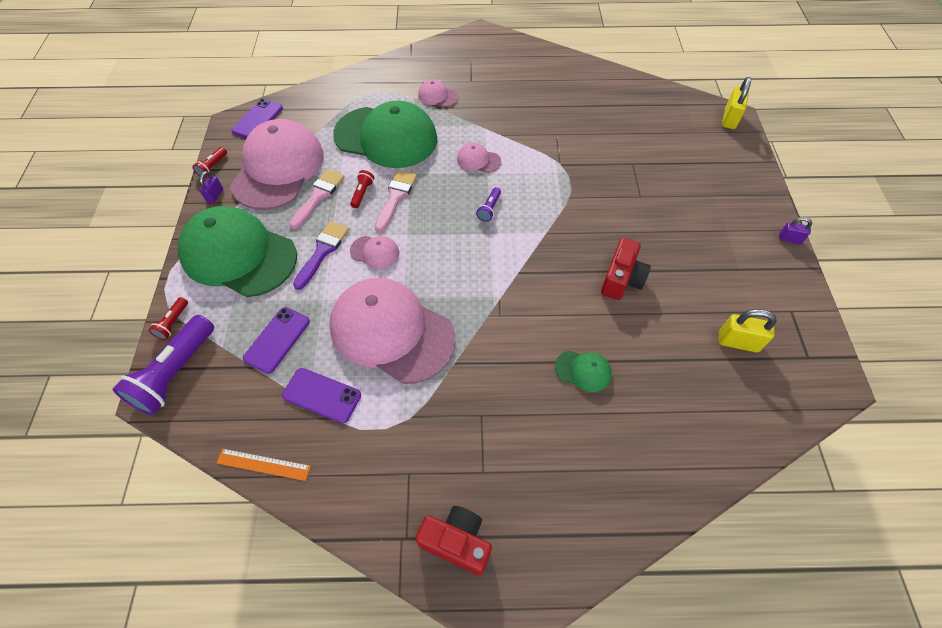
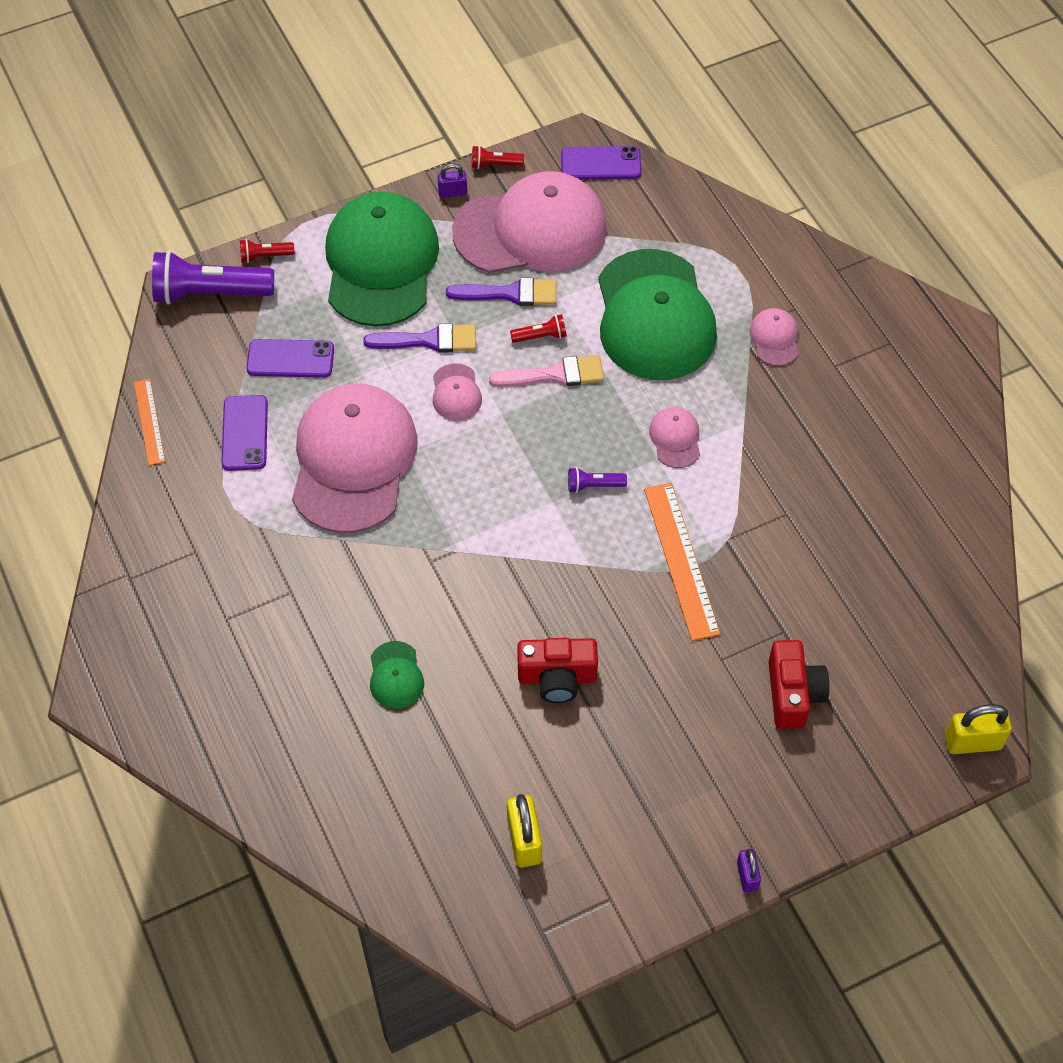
camera: 65 degrees right, 0 degrees up
(318, 196) = (510, 293): pink brush -> purple brush
(457, 542) = (143, 623): red camera -> red camera (793, 694)
(564, 189) = (681, 560): none -> orange ruler

